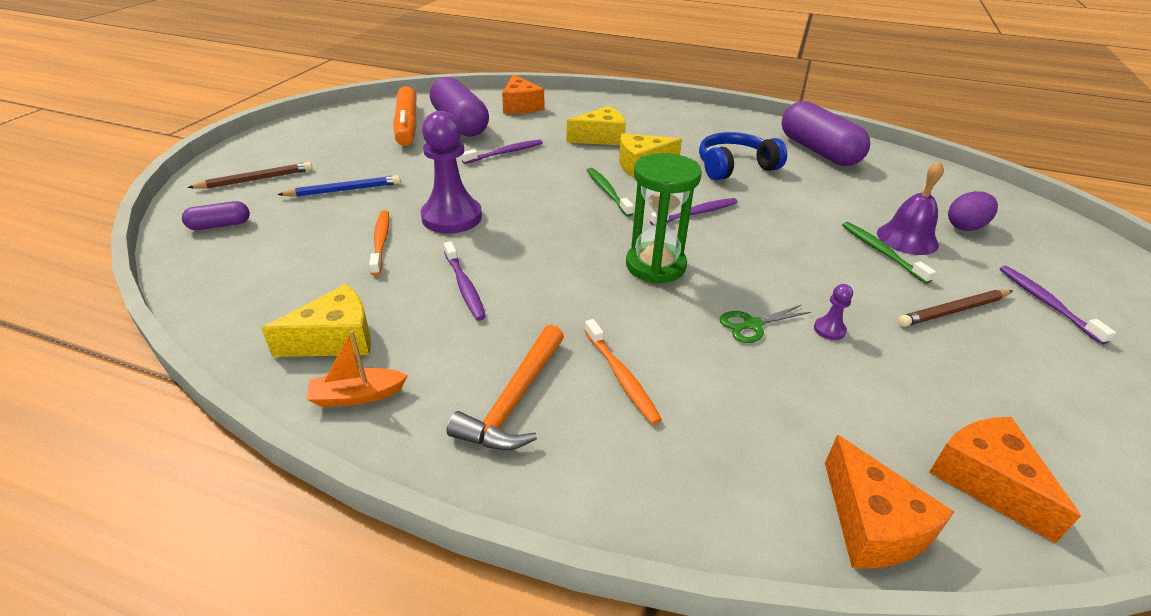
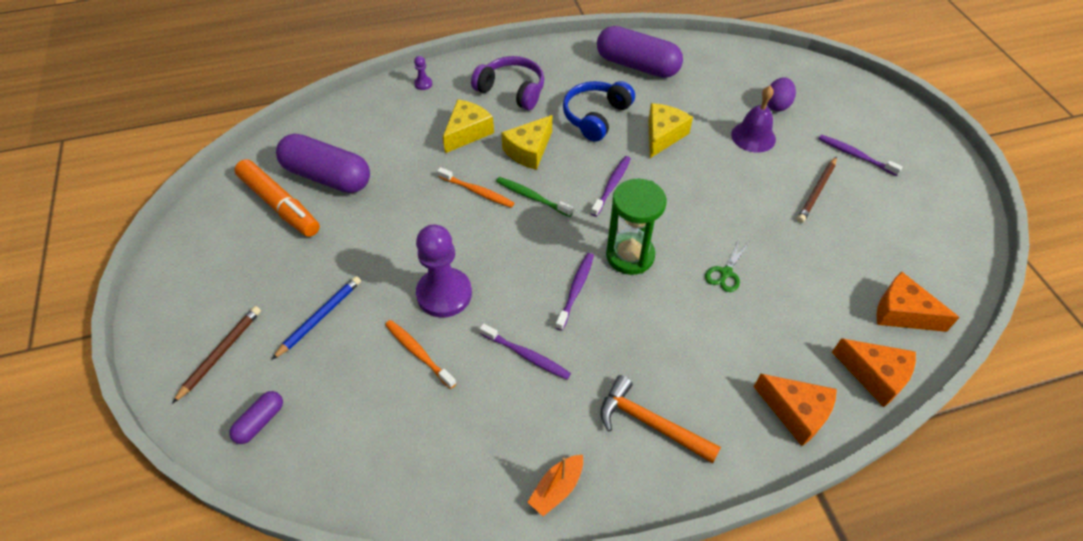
camera: 35 degrees left, 15 degrees up
(335, 339) = (491, 458): yellow cheese -> yellow cheese (663, 135)
(504, 153) = (407, 195): purple toothbrush -> purple toothbrush (575, 290)
(515, 400) = (650, 423): orange hammer -> orange hammer turned 135 degrees clockwise
(520, 106) = (357, 123): orange cheese -> orange cheese (796, 412)
(621, 376) = (690, 364): orange toothbrush -> orange toothbrush (477, 191)
(672, 128) = (512, 90): none -> purple headphones
(829, 329) = (767, 249): purple pawn -> purple pawn (423, 84)
(881, 252) = (748, 159): green toothbrush -> none

